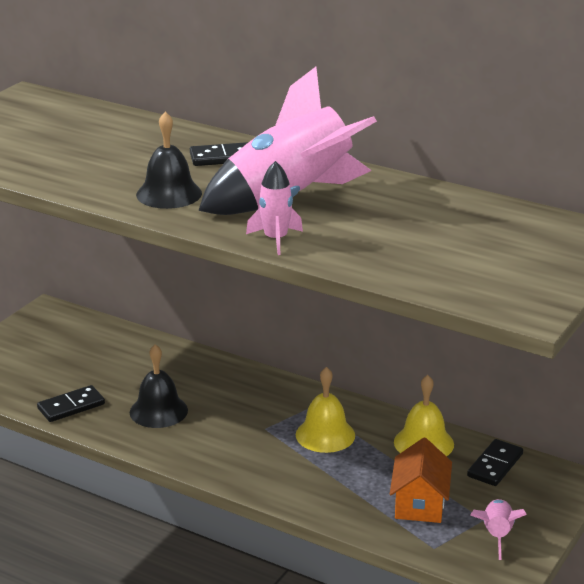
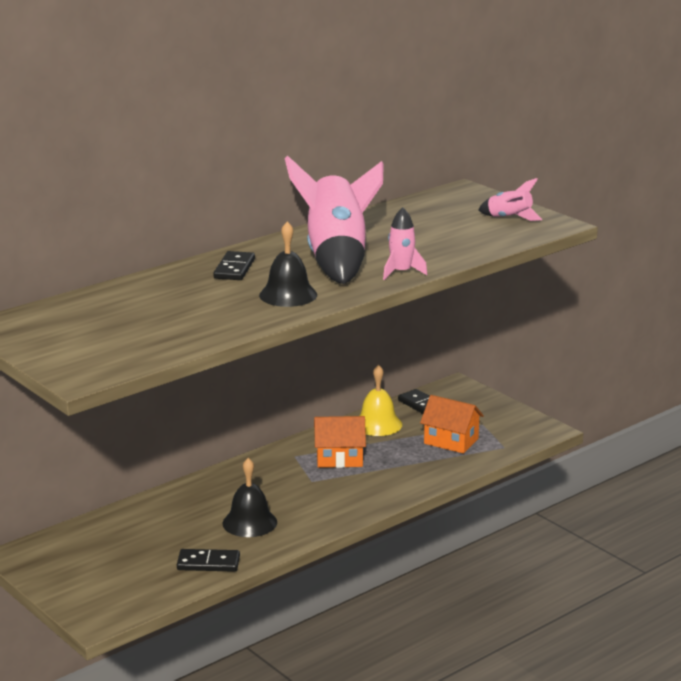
camera: 70 degrees left, 5 degrees down
(71, 406) = (208, 563): black domino -> black domino turned 75 degrees counterclockwise
(325, 435) = (339, 458): yellow bell -> orange house
(497, 535) = (503, 423): pink rocket -> pink rocket (509, 218)

